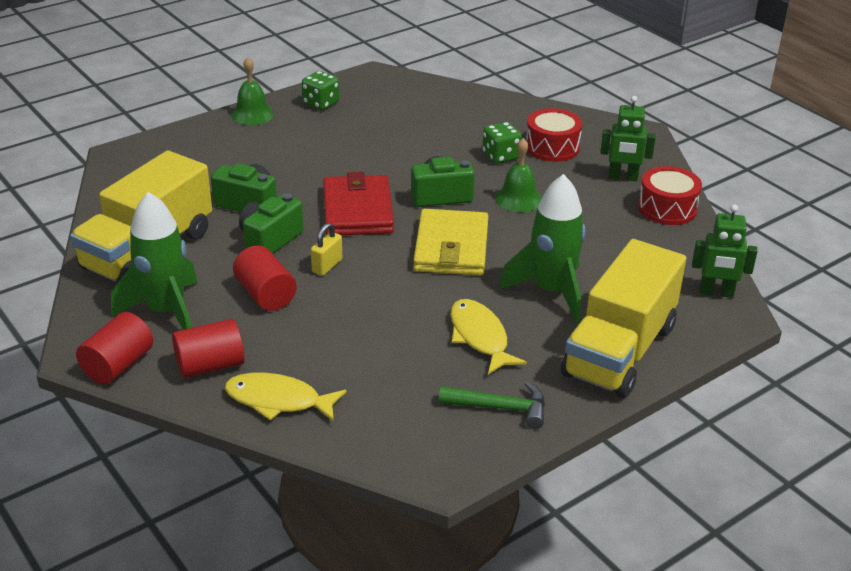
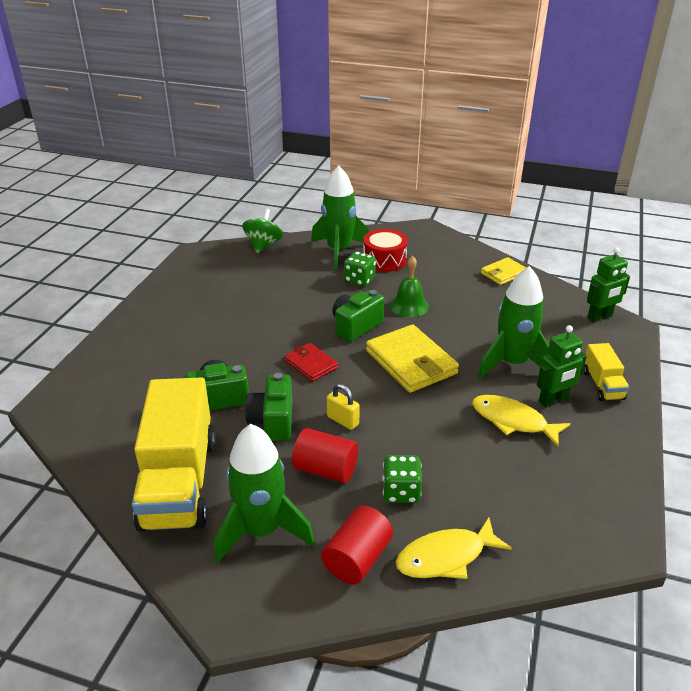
camera: 35 degrees left, 0 degrees up
(118, 365) = (279, 607): red cylinder -> none
(252, 114) = (132, 321): green bell -> none
(321, 103) = (180, 291): green dice -> green dice (401, 492)
(327, 266) = (342, 420): yellow padlock -> yellow padlock turned 45 degrees counterclockwise
(358, 210) = (311, 364): red wallet -> red wallet, size x0.57
(447, 89) = (263, 245): none -> green spinning top
(501, 408) = (592, 468): green hammer -> none
(516, 122) = (339, 251): none -> green rocket
(619, 351) = (602, 385): yellow truck -> yellow truck, size x0.47
(622, 177) = (452, 263): green robot -> green robot (553, 400)
(667, 208) = (503, 273): red drum -> yellow wallet

